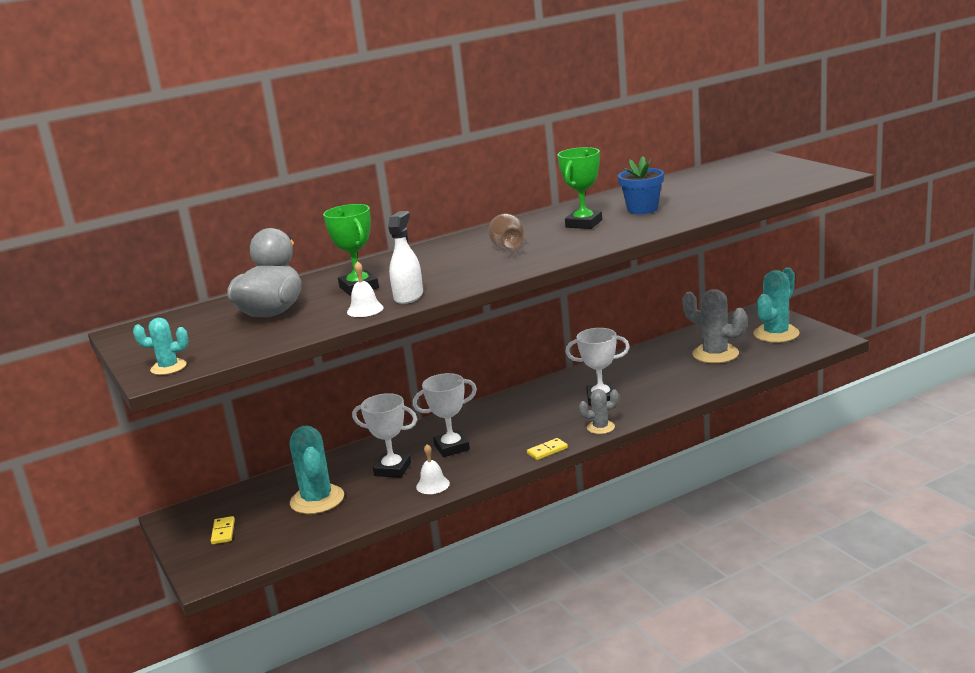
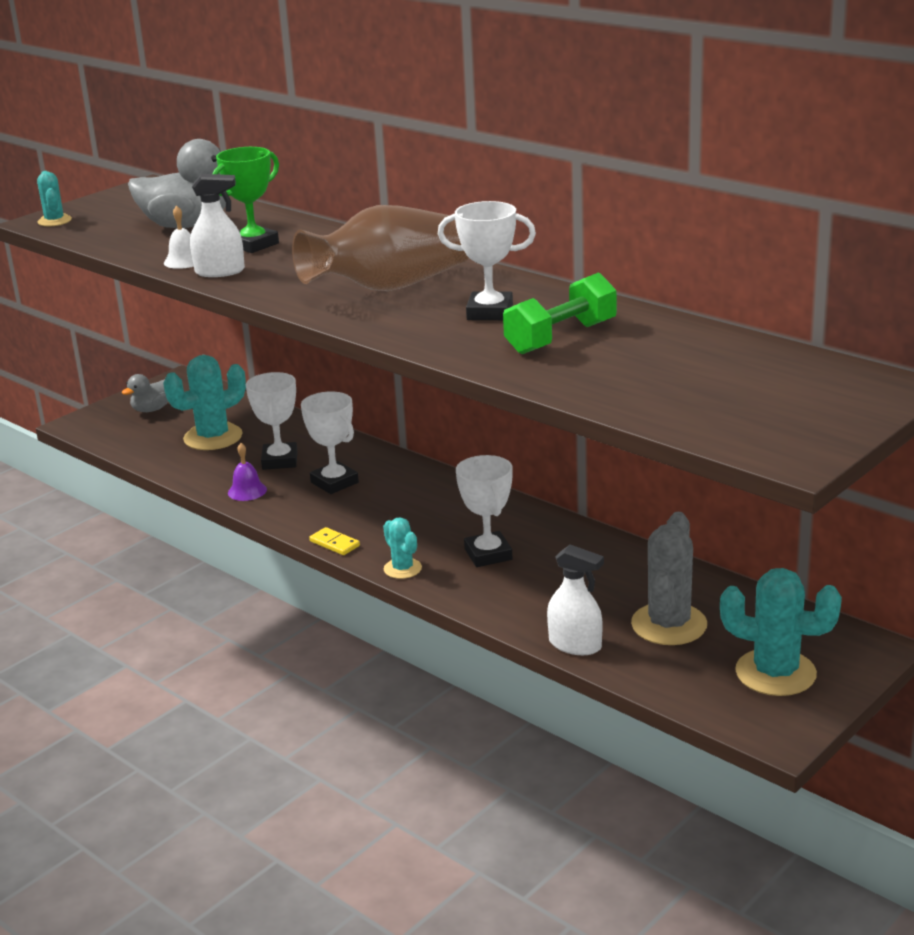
camera: 70 degrees right, 5 degrees up
(223, 532) = (152, 409): yellow domino -> grey duck
(433, 485) = (247, 491): white bell -> purple bell
(507, 247) = (389, 287): brown vase -> brown vase, size x1.81
(584, 224) = (490, 312): green trophy -> white trophy
(600, 427) = (402, 569): grey cactus -> turquoise cactus
(642, 209) = (561, 338): blue flower pot -> green dumbbell
(724, 380) = (575, 645): none -> white spray bottle

